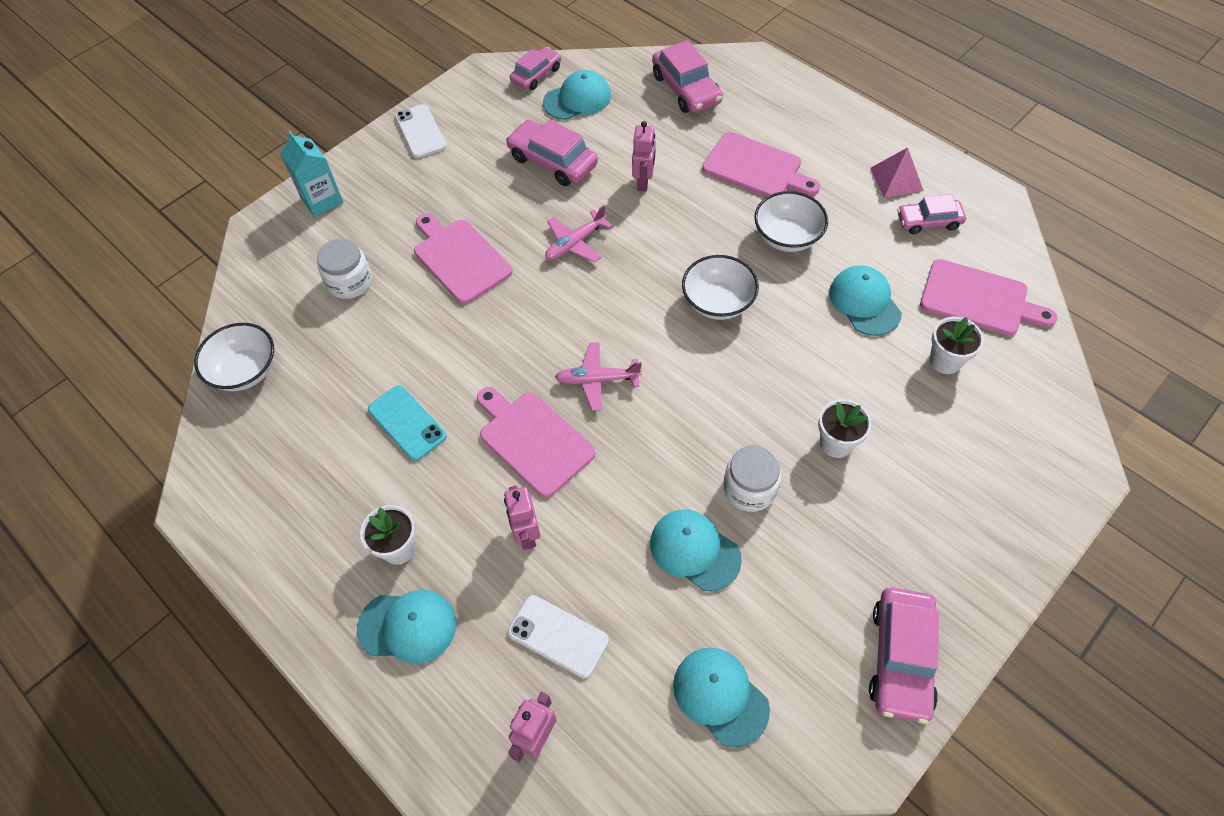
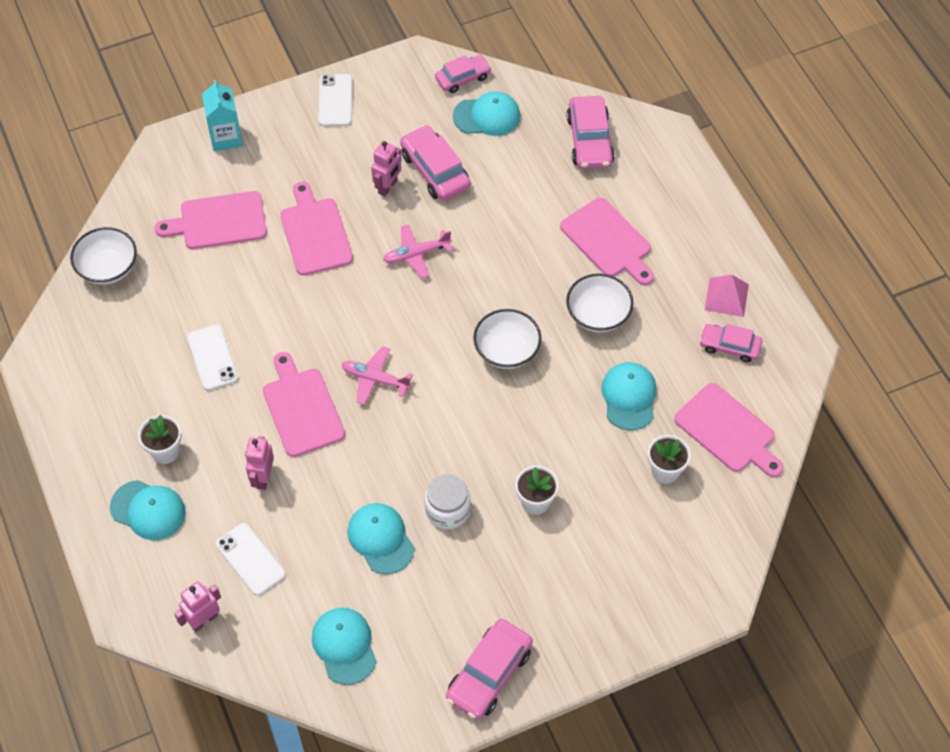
camera: 20 degrees right, 0 degrees up
(350, 282) = (218, 221): white jar -> pink cutting board
(407, 423) = (212, 358): turquoise phone -> white phone
(644, 182) = (503, 219): pink robot -> pink robot (388, 187)

